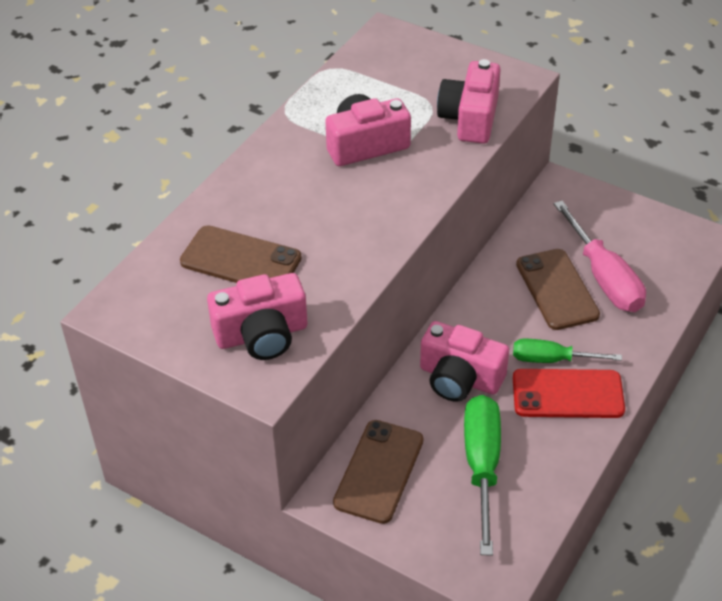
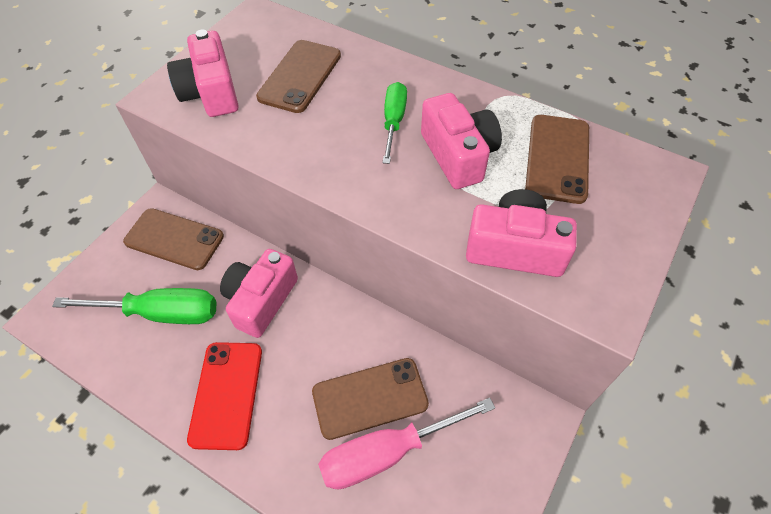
camera: 90 degrees right, 10 degrees up
(370, 87) = (557, 158): none -> brown phone
(552, 359) = (273, 383): green screwdriver -> green screwdriver (393, 122)

